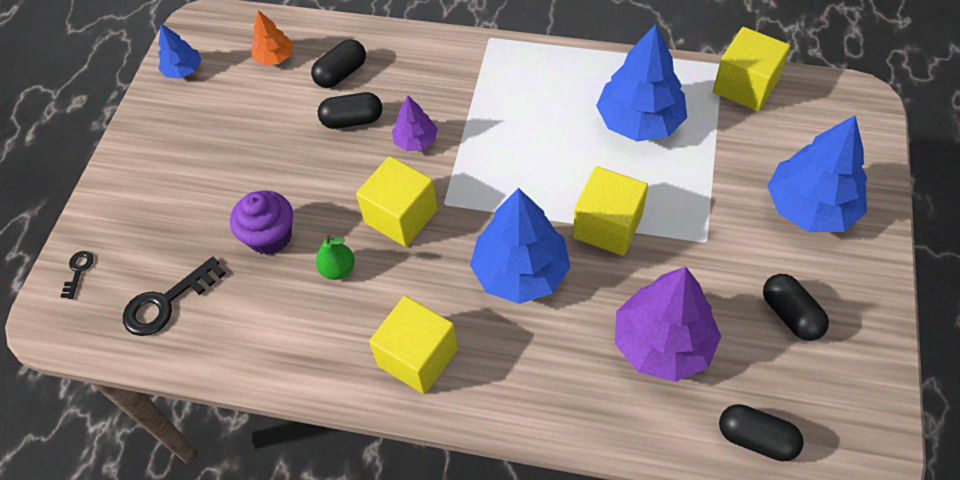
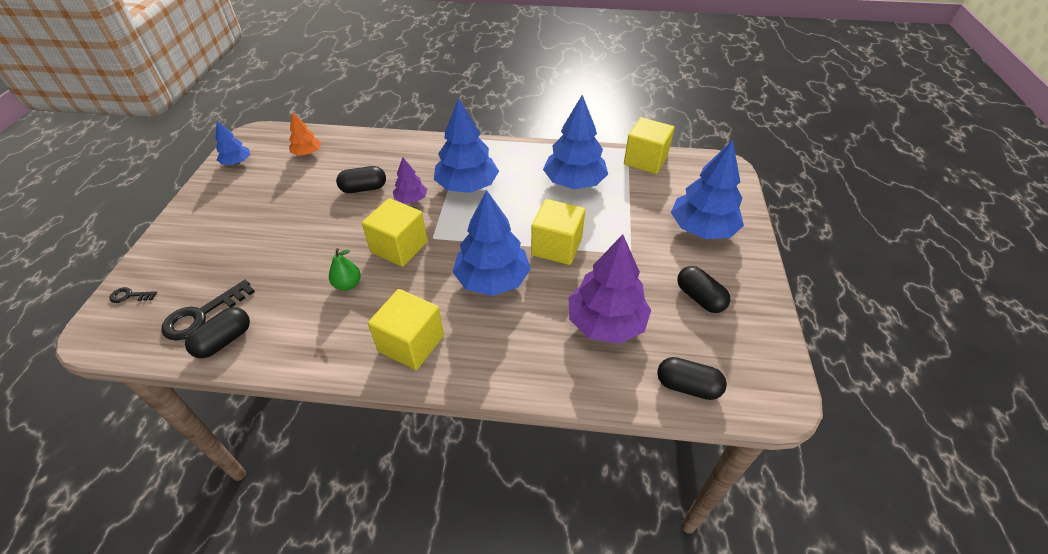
camera: 10 degrees left, 10 degrees down
(78, 271) = (129, 296): black key -> black key turned 90 degrees counterclockwise
(270, 236) = (294, 265): purple cupcake -> none
(341, 73) = (356, 161): black capsule -> black capsule (224, 341)
(491, 121) = (467, 186): none -> blue tree

